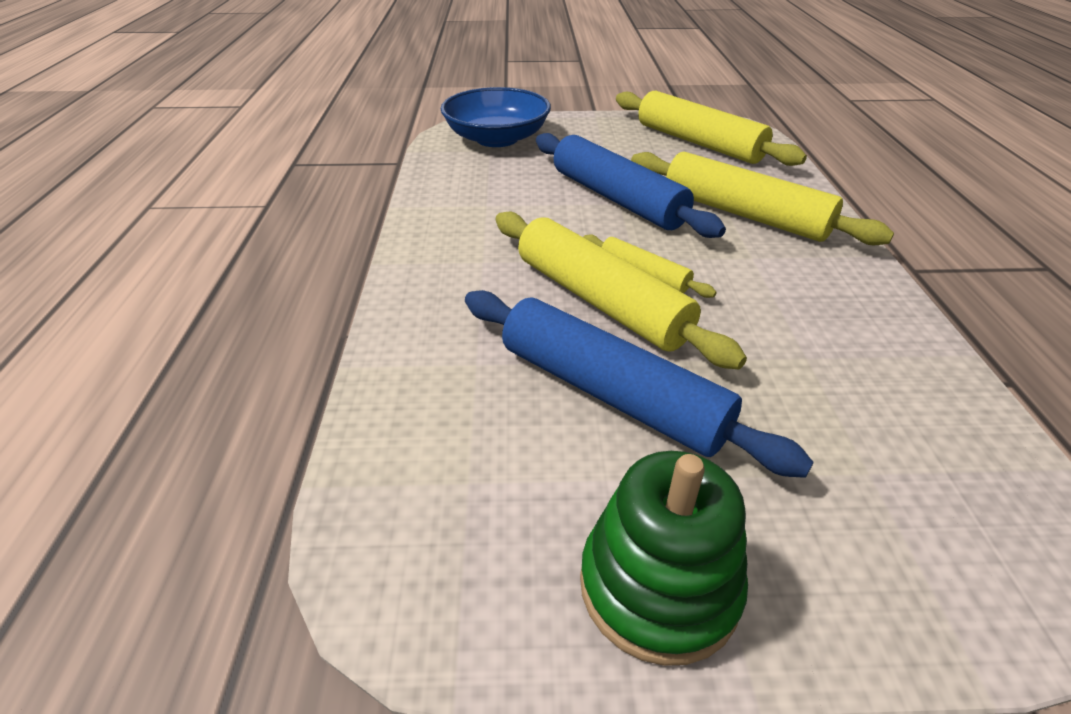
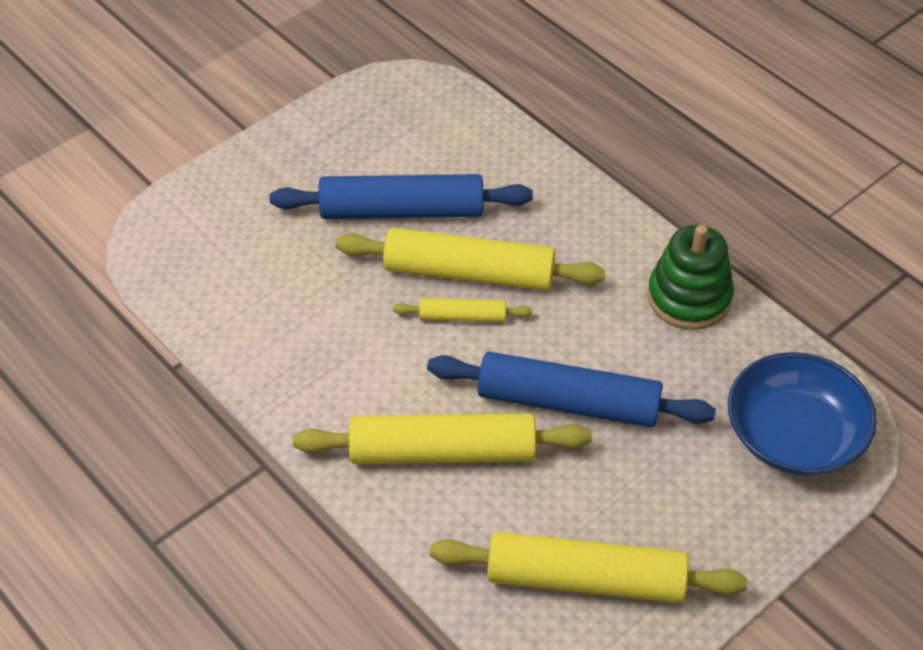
camera: 140 degrees right, 10 degrees up
(659, 586) = (309, 141): green stacking toy -> green stacking toy (689, 297)

